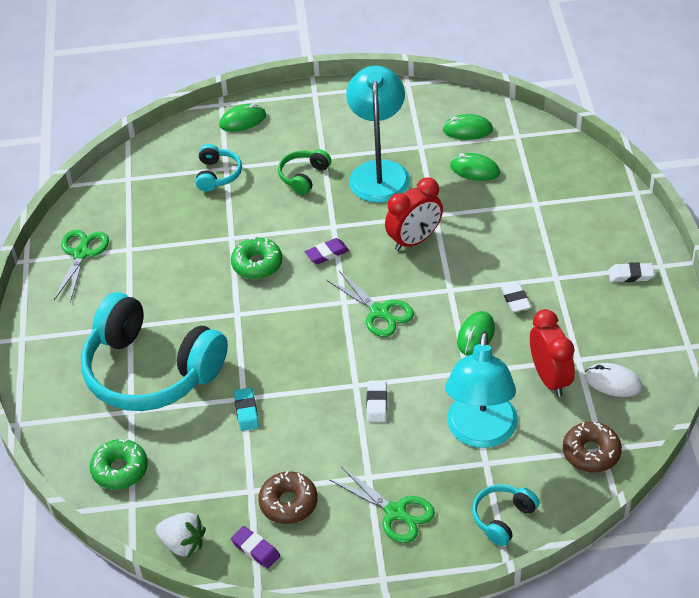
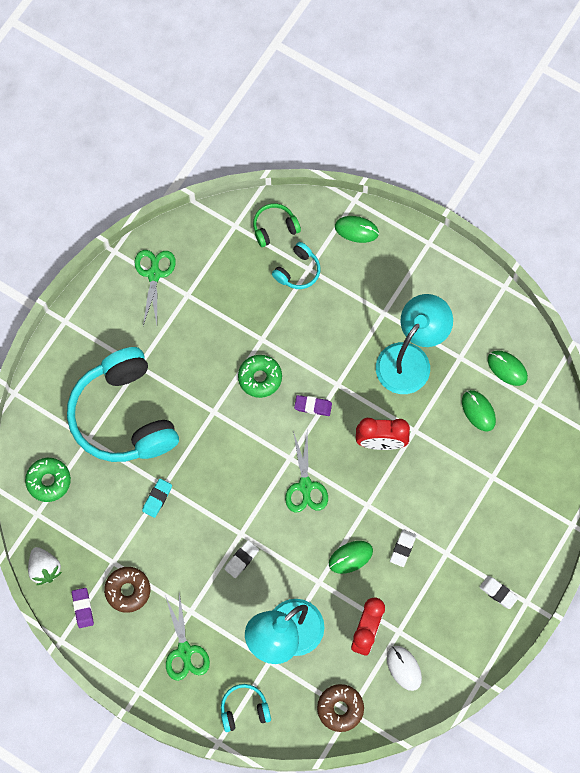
camera: 35 degrees right, 25 degrees up
(81, 253) = (154, 273): green scissors -> green scissors turned 45 degrees counterclockwise
(304, 177) = (355, 321): green headphones -> green headphones (274, 228)

